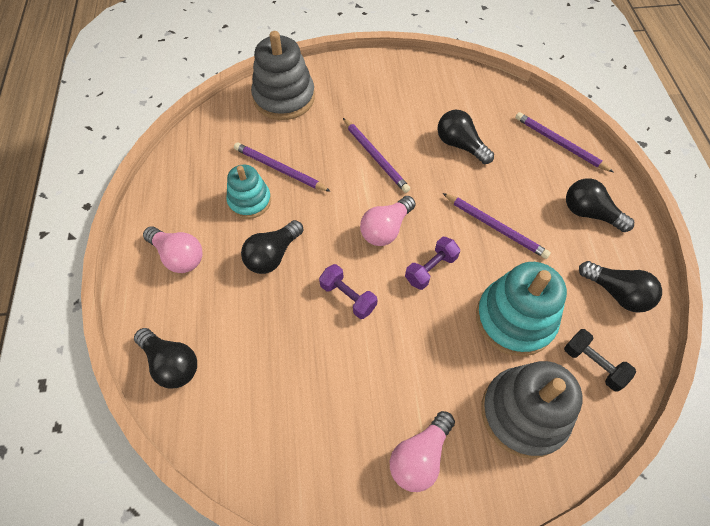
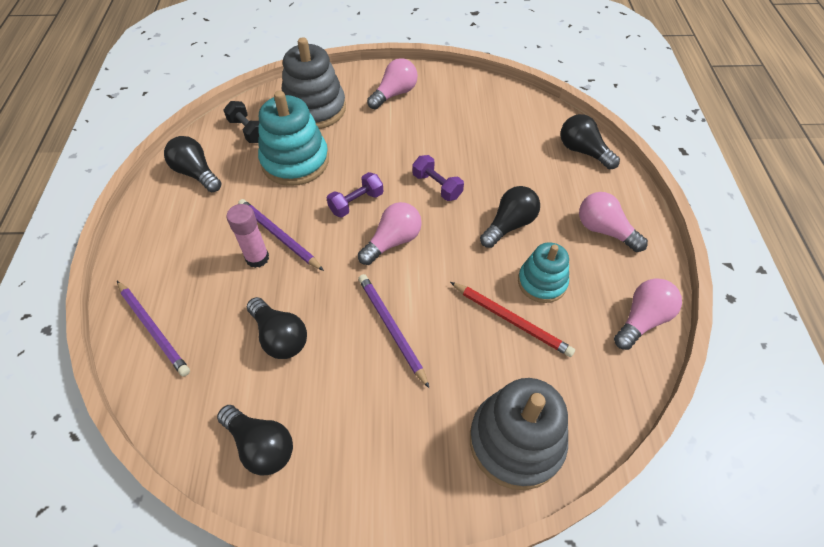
camera: 175 degrees left, 5 degrees down
(172, 177) = (642, 320): none -> pink light bulb
(279, 169) = (511, 320): purple pencil -> red pencil
(506, 204) = (257, 258): none -> pink glue stick
(589, 213) = (174, 242): black light bulb -> black light bulb (261, 445)

